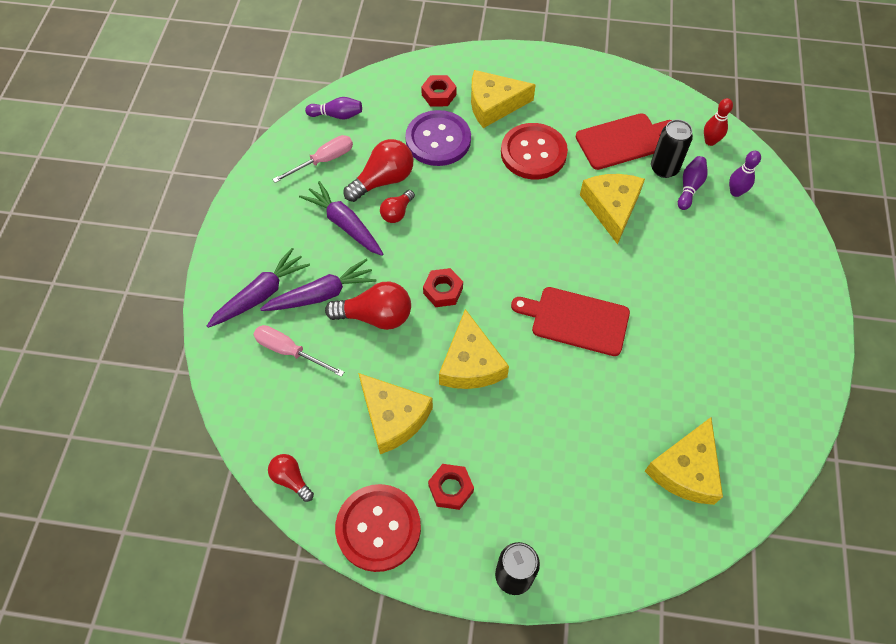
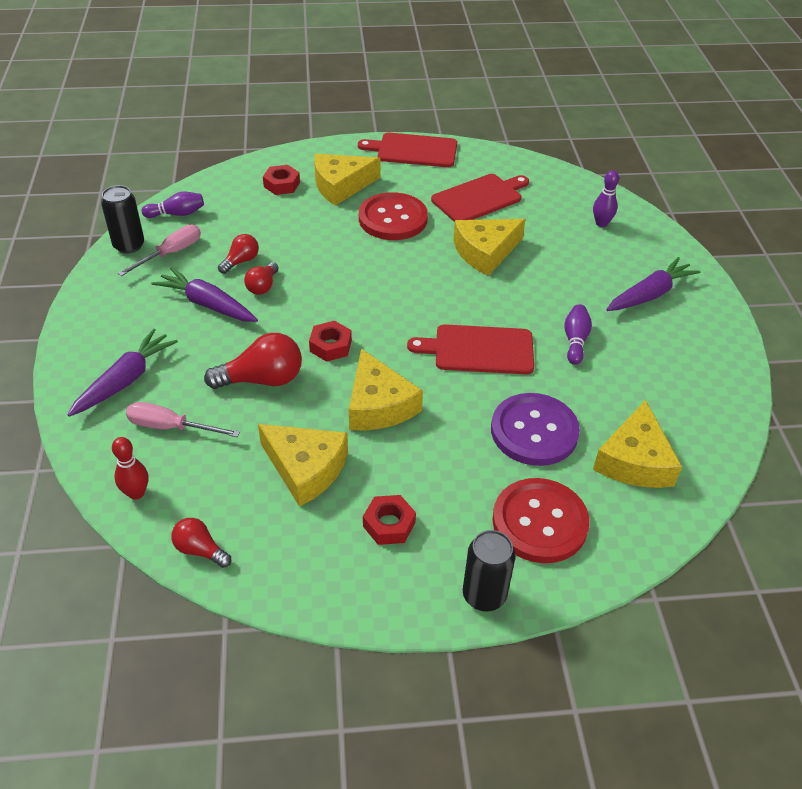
camera: 15 degrees left, 15 degrees down
(322, 294) = (196, 369): purple carrot -> purple carrot (650, 294)
(378, 528) = (316, 579): red button -> red button (539, 522)
(383, 180) = (241, 261): red light bulb -> red light bulb, size x0.58
(438, 140) = (291, 221): purple button -> purple button (534, 431)
(574, 71) = (413, 150): none -> red cutting board
(611, 208) = (485, 252): yellow cheese -> yellow cheese turned 105 degrees counterclockwise
(664, 168) = (526, 214): black can -> black can (129, 245)
(689, 187) = (556, 226): purple bowling pin -> purple bowling pin (575, 341)
(710, 141) = (563, 188): red bowling pin -> red bowling pin (136, 493)

